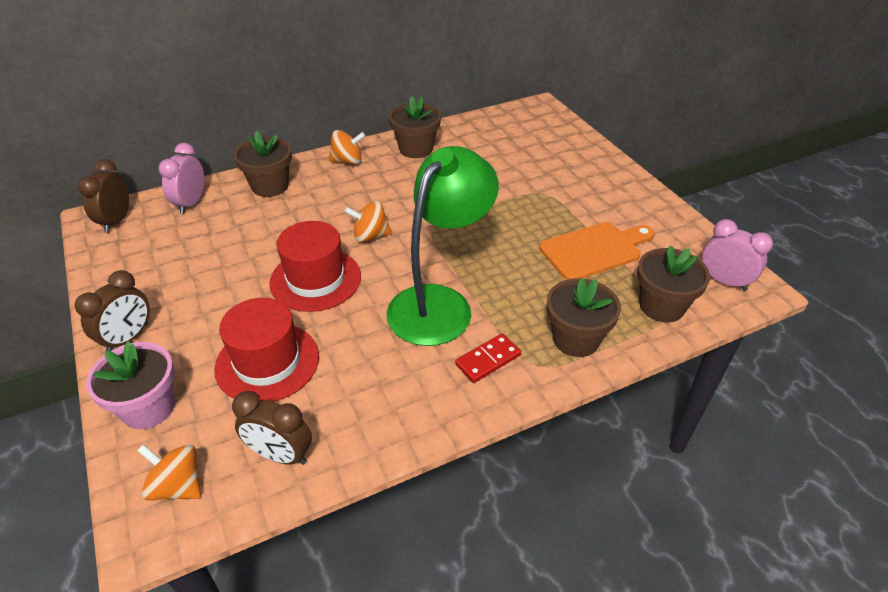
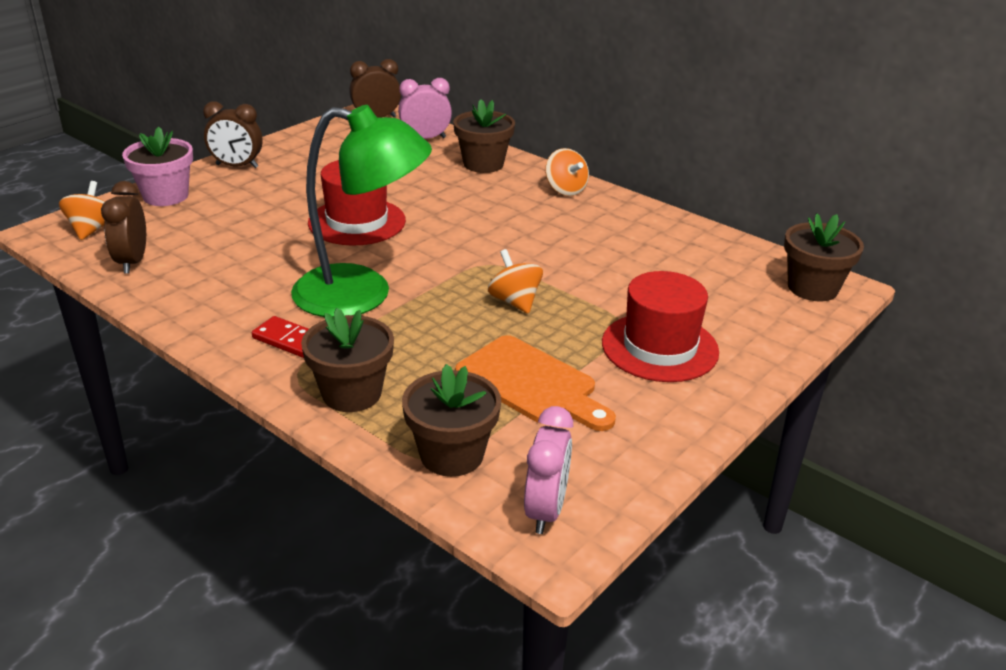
camera: 65 degrees right, 10 degrees down
(267, 362) = (235, 228): red hat -> red hat (659, 347)
(370, 236) = (444, 233): orange spinning top -> orange spinning top (515, 301)
(416, 149) = (631, 222): brown flower pot -> brown flower pot (812, 288)

